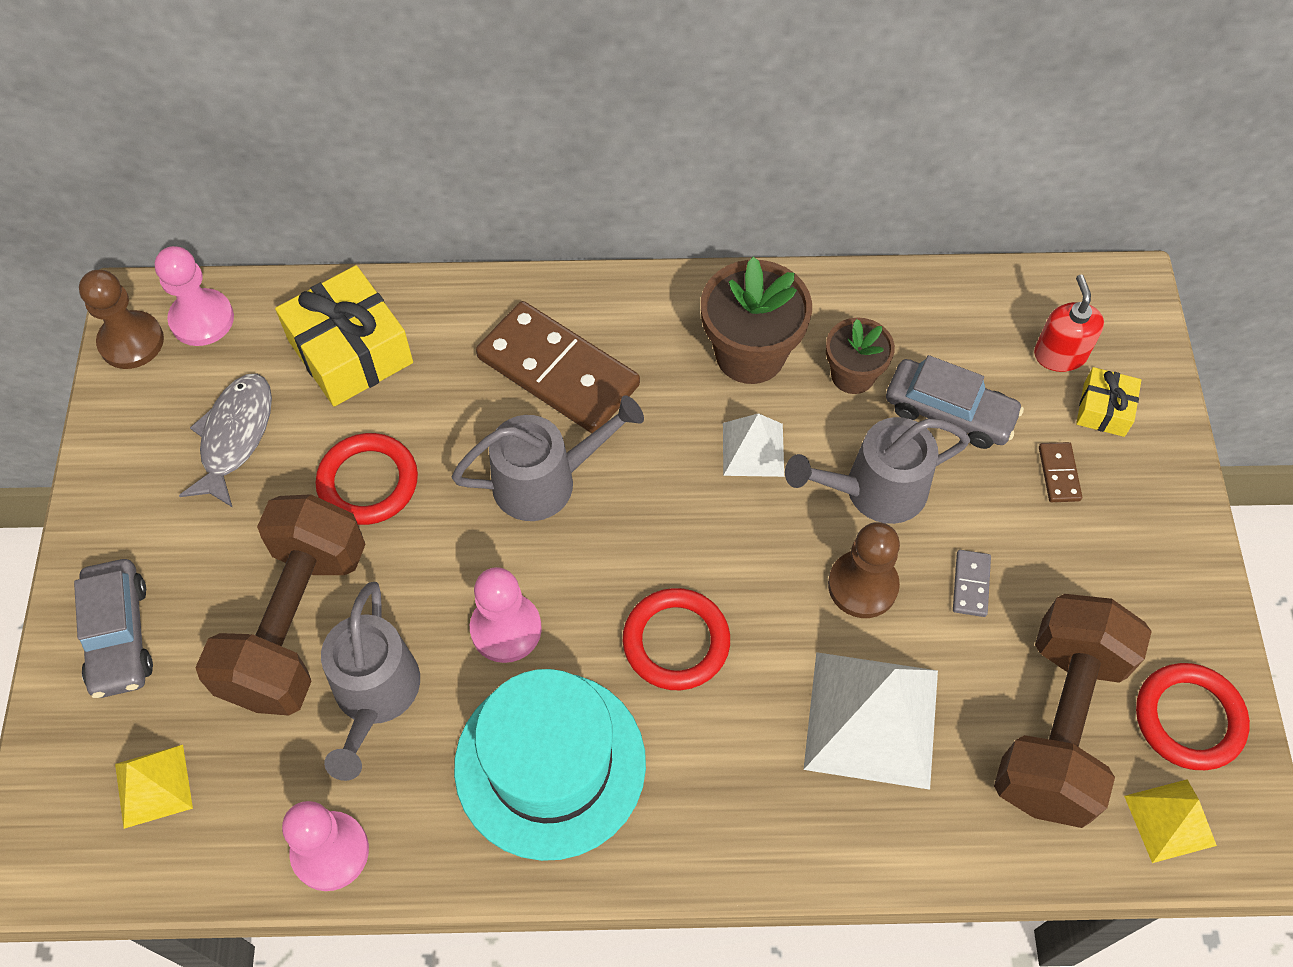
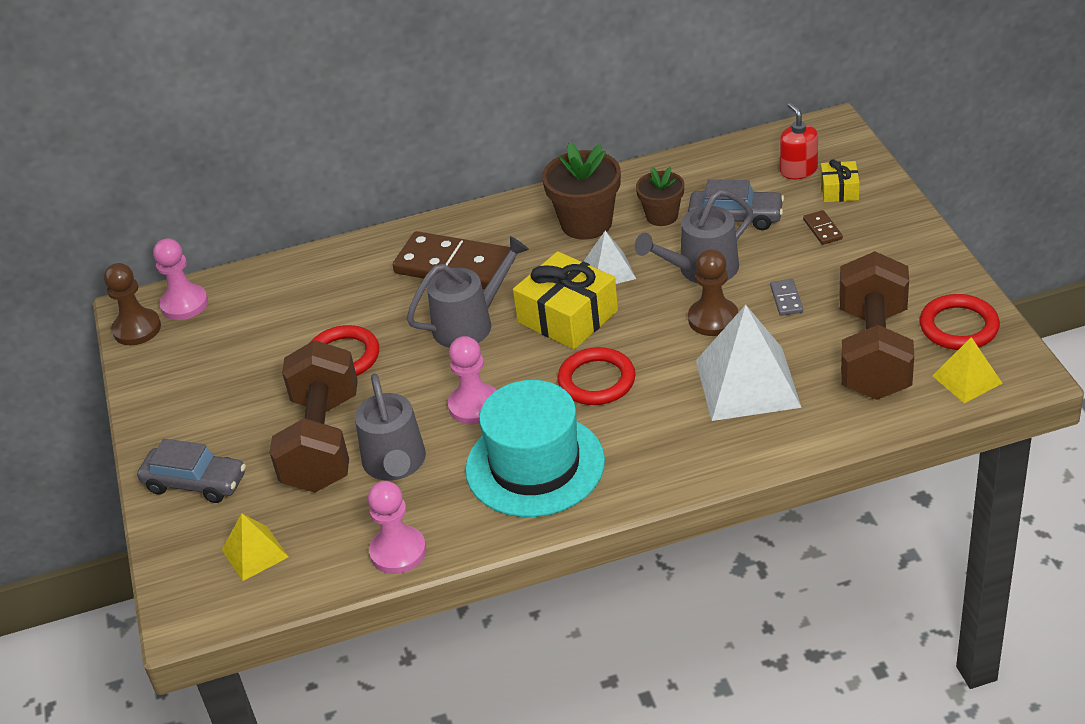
camera: 10 degrees left, 20 degrees down
(119, 635) = (195, 483): grey car -> grey car turned 45 degrees counterclockwise
(235, 437) = (235, 358): grey fish -> none
(350, 352) = (301, 293): yellow gift -> yellow gift (567, 317)

